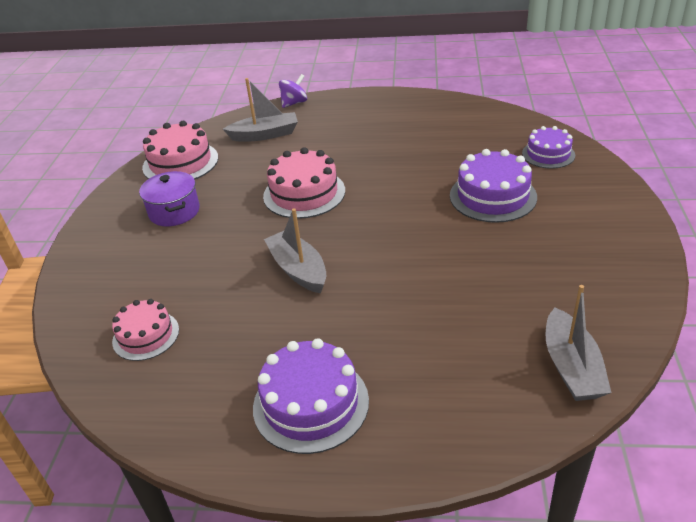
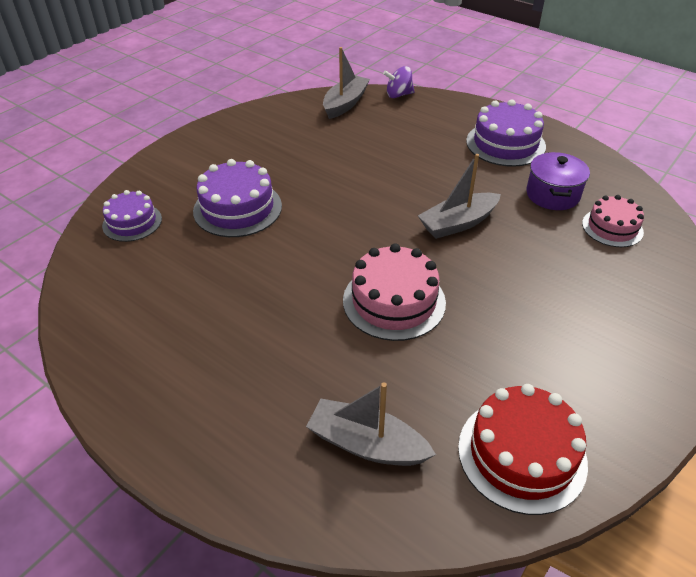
camera: 150 degrees left, 5 degrees up
(174, 212) = (555, 355): purple pot -> purple pot (552, 195)
(180, 162) = (521, 454): pink cake -> red cake
(294, 103) = (263, 509): purple spinning top -> purple spinning top (398, 95)
(298, 270) = (458, 223): grey boat -> grey boat turned 60 degrees clockwise

